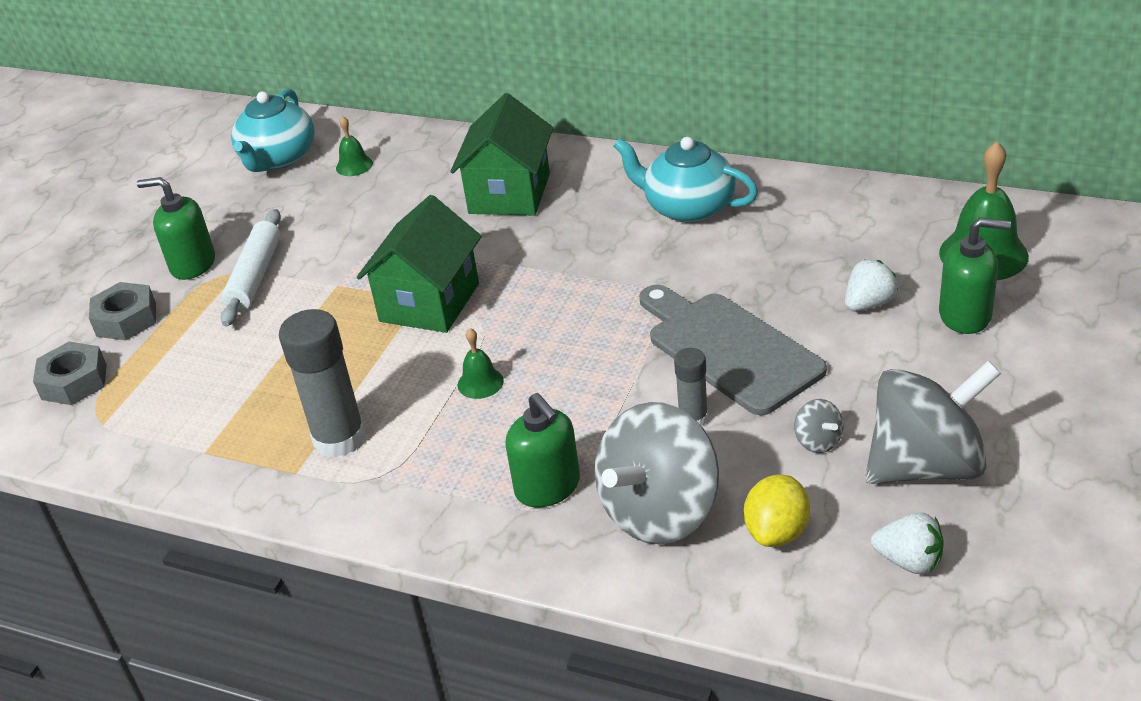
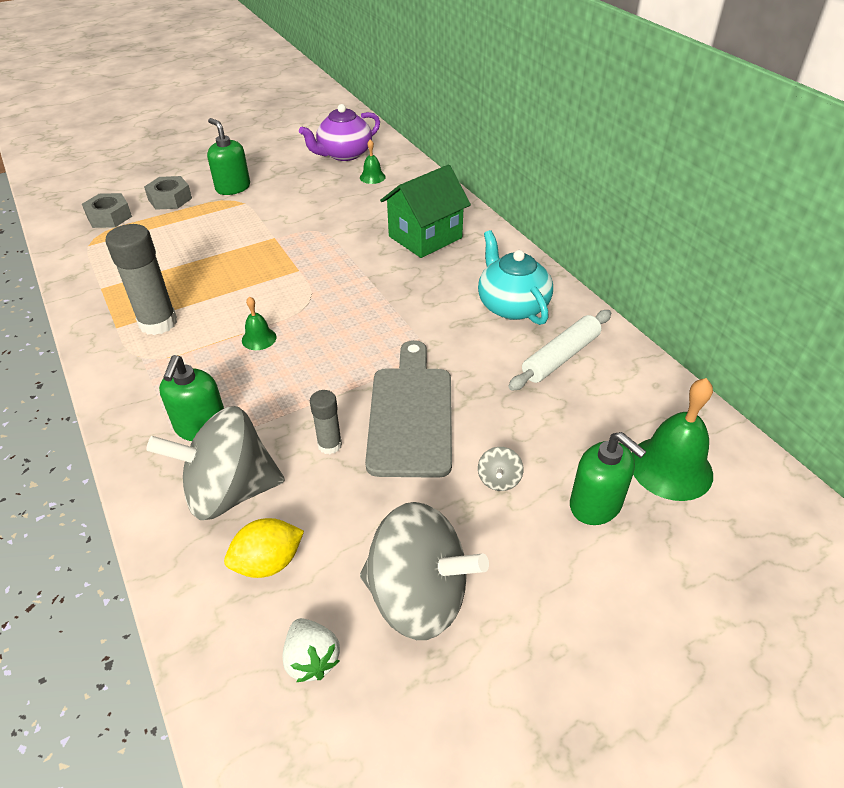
camera: 35 degrees right, 5 degrees up
(255, 276) = (248, 210): white rolling pin -> white rolling pin (561, 357)
(278, 158) = (344, 154): turquoise teapot -> purple teapot
(429, 302) = (301, 275): green house -> none
(818, 441) = (376, 520): grey spinning top -> grey spinning top (499, 480)
(868, 304) = (539, 447): white strawberry -> none

